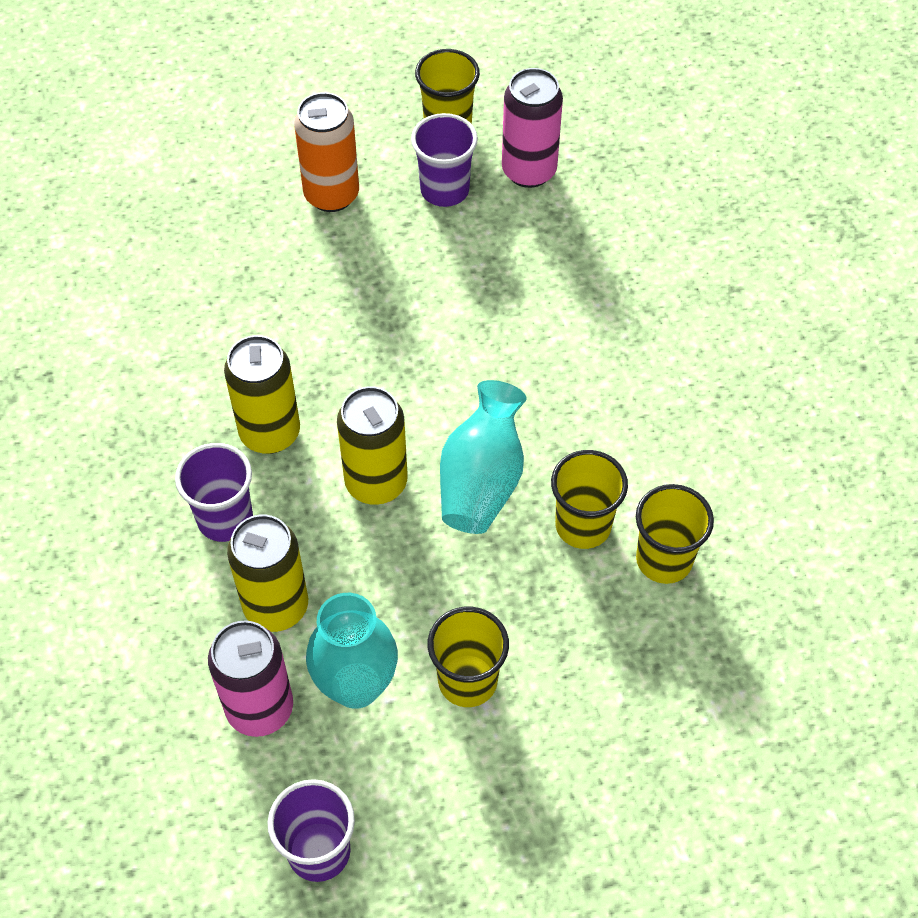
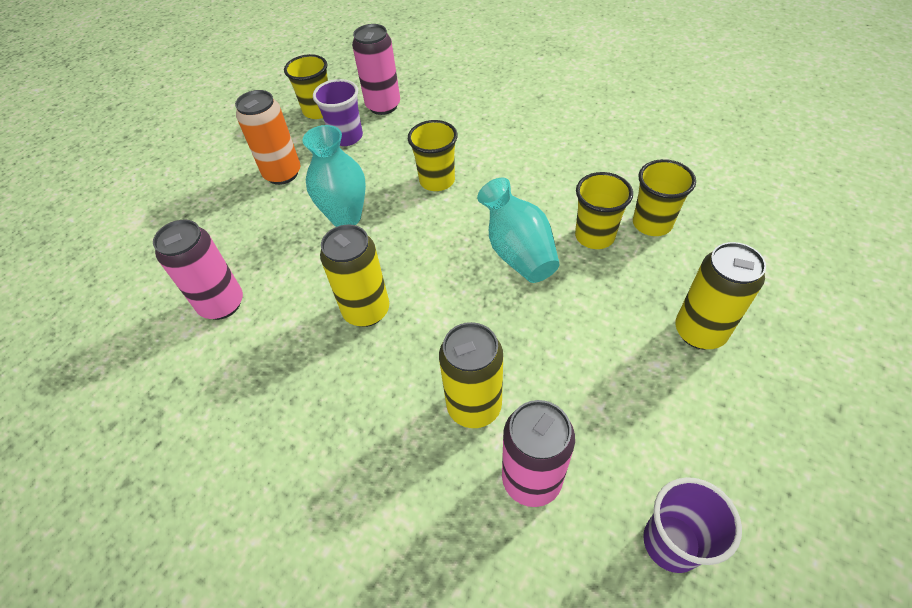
camera: 35 degrees left, 5 degrees down
(146, 322) = (222, 304): none -> pink can
(225, 519) = (386, 379): purple cup -> none
(356, 685) = (574, 414): turquoise vase -> turquoise vase (346, 217)
(376, 482) = (460, 293): yellow can -> yellow can (699, 332)
(467, 681) = (632, 359): yellow cup -> yellow cup (437, 181)

